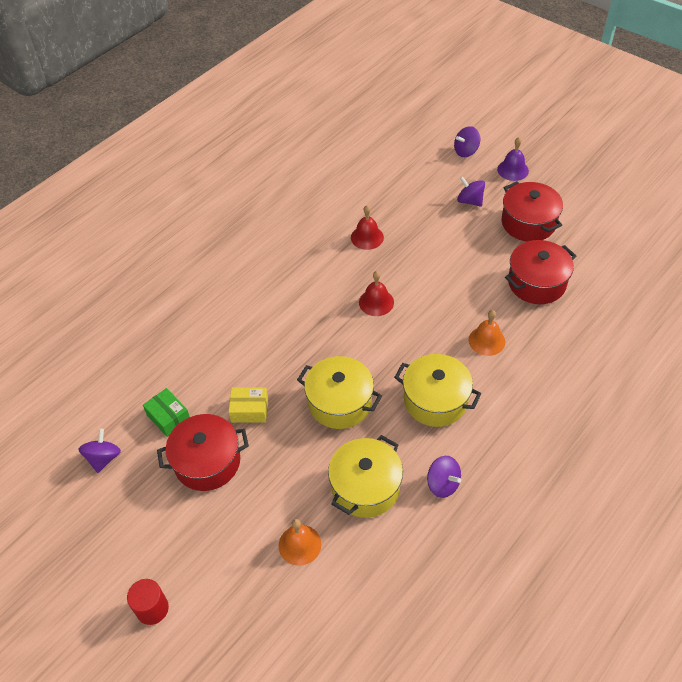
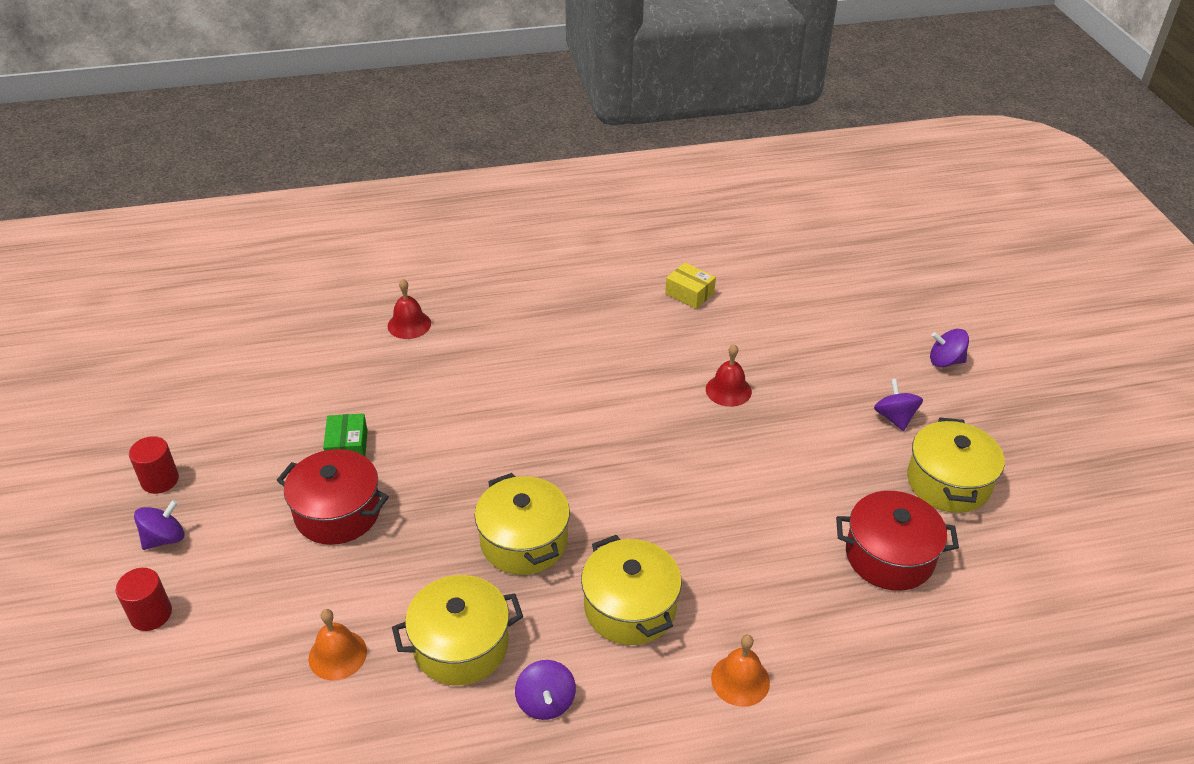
camera: 35 degrees right, 10 degrees down
(59, 523) = (160, 480): none -> red cylinder
(103, 458) = (255, 447): purple spinning top -> purple spinning top (164, 538)
(249, 410) = (427, 489): yellow box -> yellow box (689, 293)
(376, 302) = (669, 463): red bell -> red bell (409, 324)
(486, 340) = (758, 582): orange bell -> orange bell (740, 680)
(512, 170) = (988, 412): purple bell -> none
(528, 223) = (948, 482): red pot -> yellow pot

